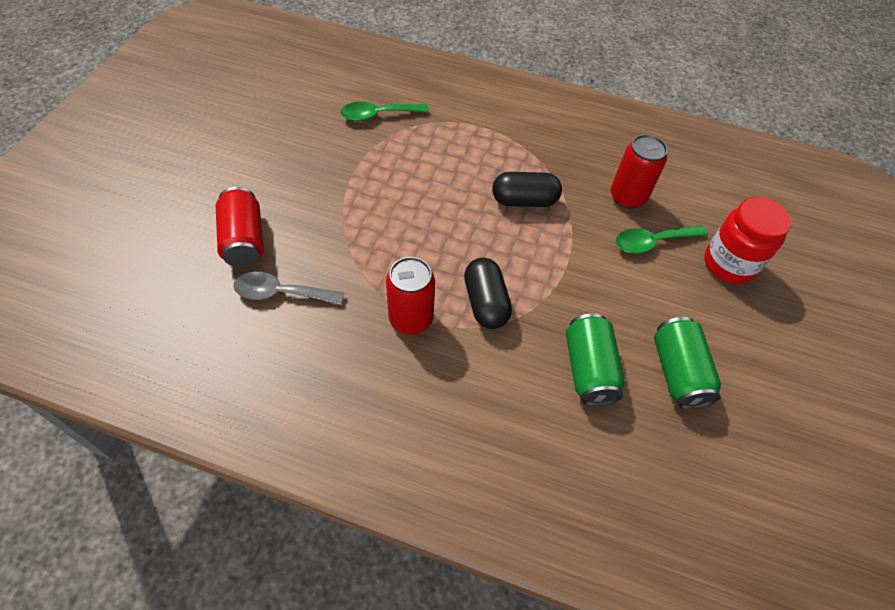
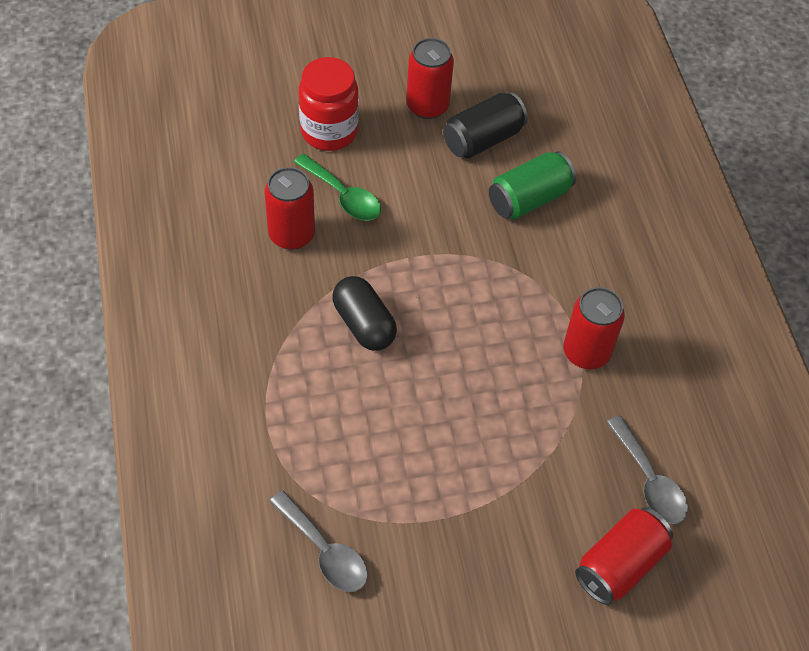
camera: 120 degrees left, 0 degrees up
(378, 115) = (324, 551): green spoon -> grey spoon
(485, 303) = (521, 301): black capsule -> none
(678, 372) = (483, 139): green can -> black can
(737, 349) = (427, 106): none -> red can

